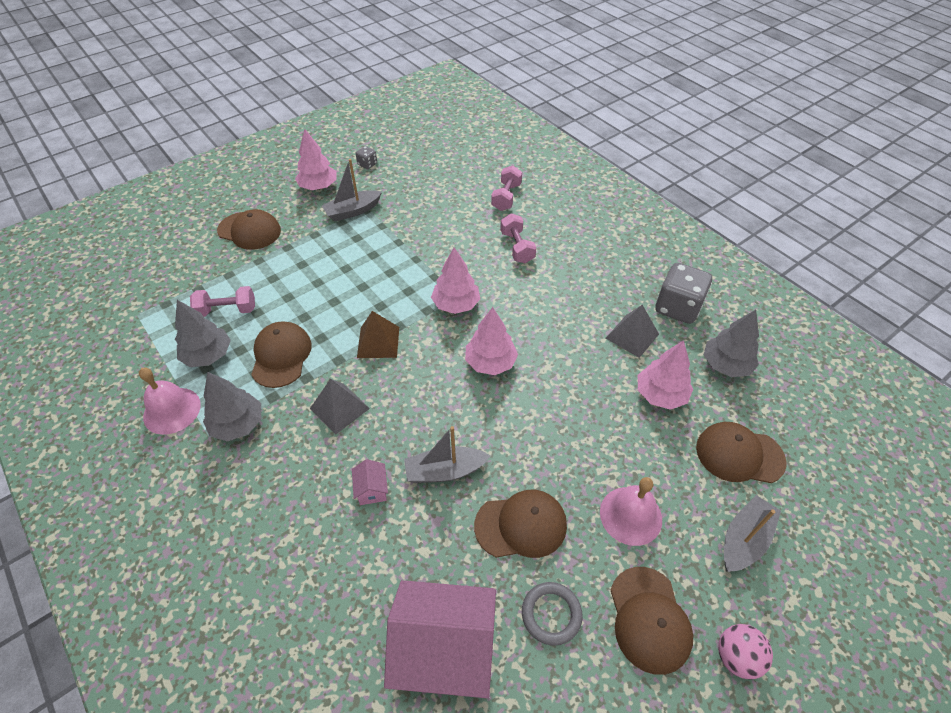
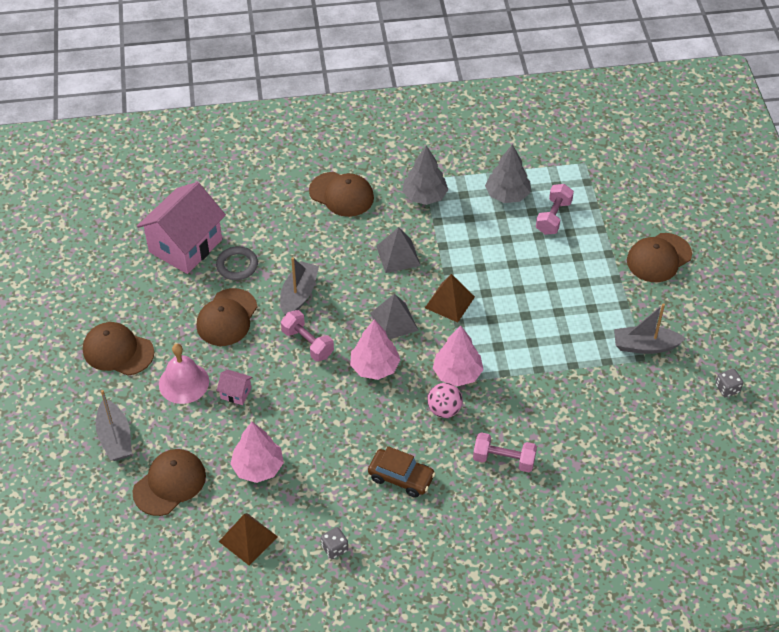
camera: 120 degrees right, 0 degrees up
(172, 410) = (464, 164): pink bell -> none
(281, 356) = (476, 237): brown cap -> brown cap (341, 194)
(318, 187) = (705, 332): pink tree -> none
(352, 211) = (645, 346): grey boat -> grey boat turned 90 degrees counterclockwise
(372, 489) = (315, 250): pink house -> pink house (236, 393)
(506, 197) = (592, 492): pink dumbbell -> pink dumbbell (307, 343)
(551, 614) = (162, 304): grey ring -> grey ring (237, 265)
(583, 296) = (401, 477): none -> brown car
(632, 336) = (329, 487): grey pyramid -> grey pyramid (394, 321)
(677, 307) = (334, 548): grey dice -> grey dice, size x0.47
(725, 365) = (248, 539): grey tree -> brown pyramid
(736, 656) = (63, 381): pink ball -> pink ball (444, 410)

